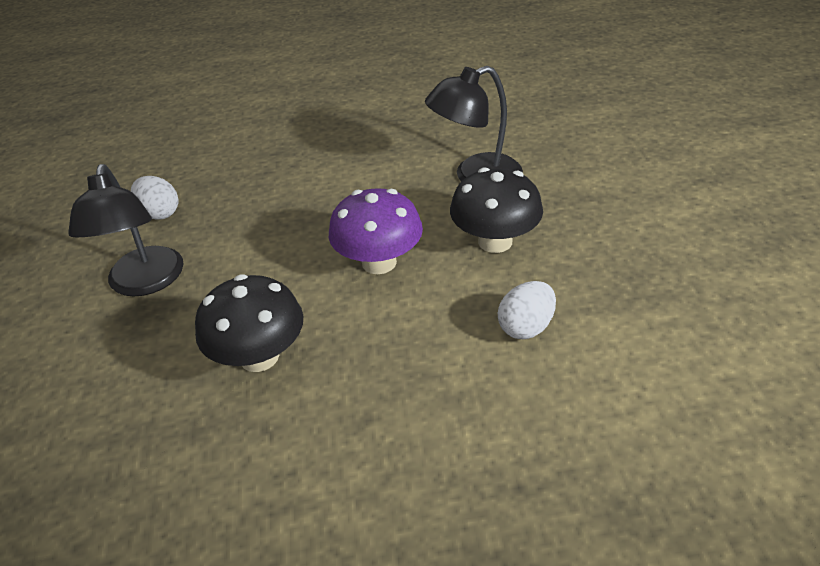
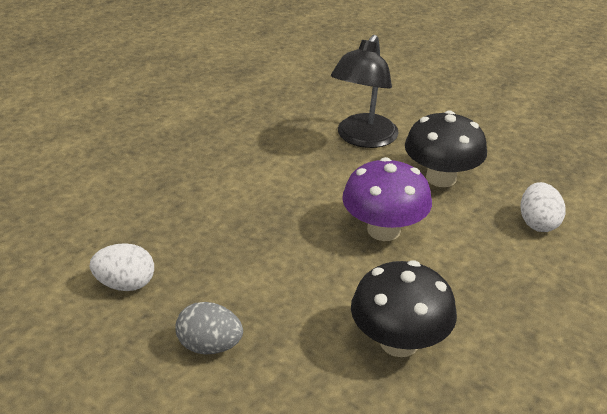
camera: 45 degrees left, 5 degrees down
(145, 283) = (209, 346): black lamp -> grey egg

